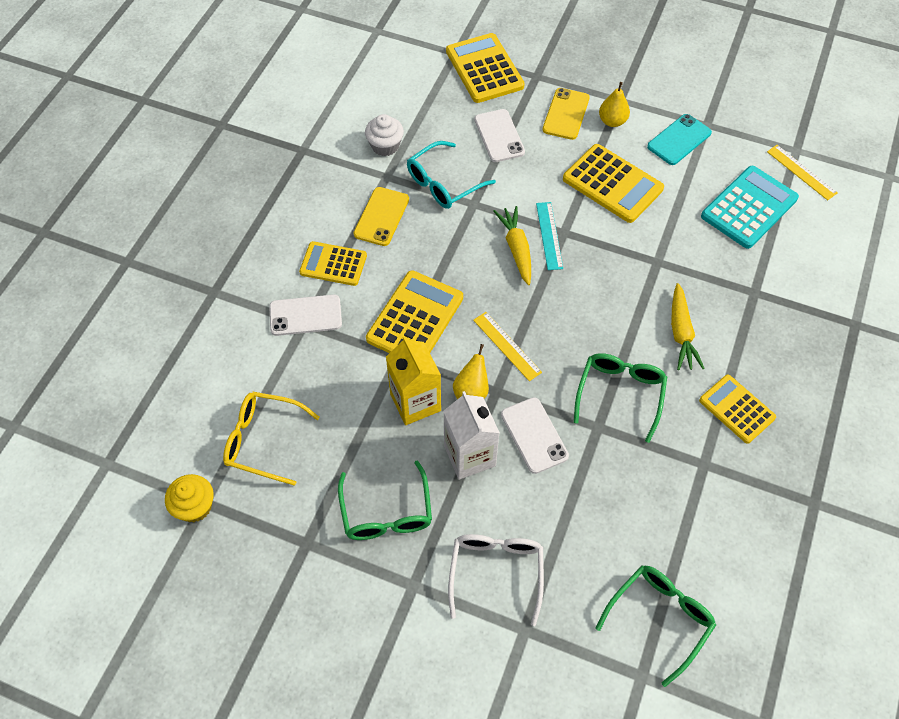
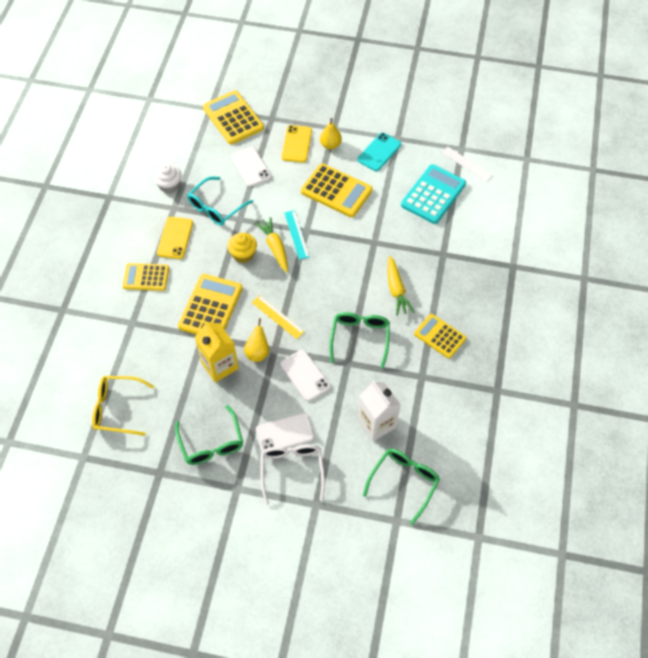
camera: 10 degrees left, 0 degrees up
(195, 506) = (77, 461): yellow cupcake -> yellow cupcake (243, 254)
(305, 315) = (132, 317): white phone -> white phone (284, 433)
(469, 455) = (262, 396): white carton -> white carton (377, 423)
(801, 172) = (466, 164): yellow ruler -> white ruler

